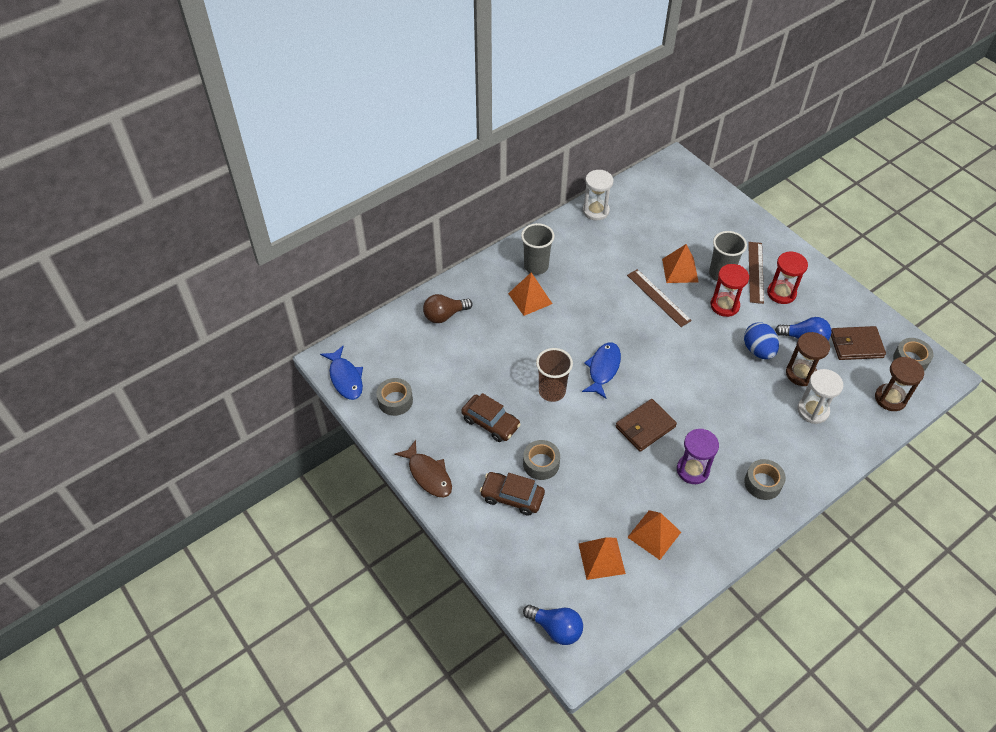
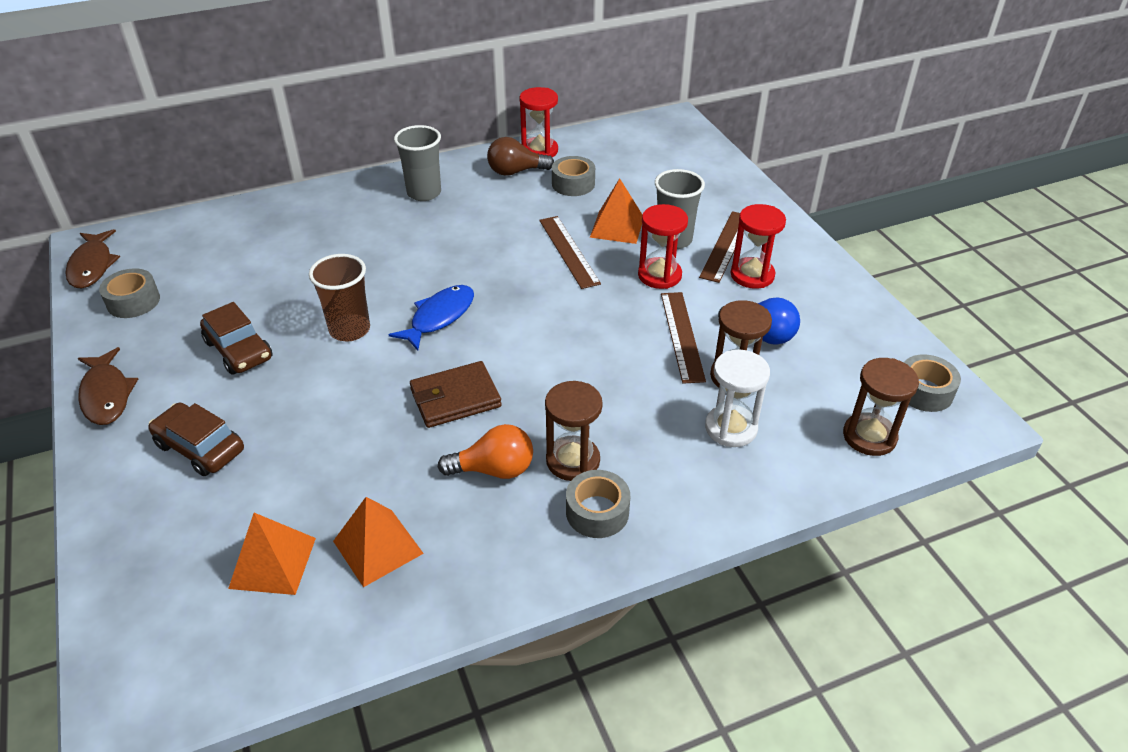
camera: 15 degrees right, 10 degrees down
(345, 378) = (92, 266): blue fish -> brown fish
(444, 315) = (269, 223): brown light bulb -> brown light bulb (516, 171)
(530, 298) = (392, 224): orange pyramid -> none
(541, 464) = (272, 414): grey tape -> grey tape (573, 184)
(556, 628) = (128, 652): blue light bulb -> none
(595, 211) = (539, 151): white hourglass -> red hourglass
(692, 470) = (494, 469): purple hourglass -> orange light bulb
(734, 453) = (573, 460): none -> brown hourglass
(758, 350) = (682, 336): blue egg -> brown ruler
(856, 345) = (841, 356): brown wallet -> none

